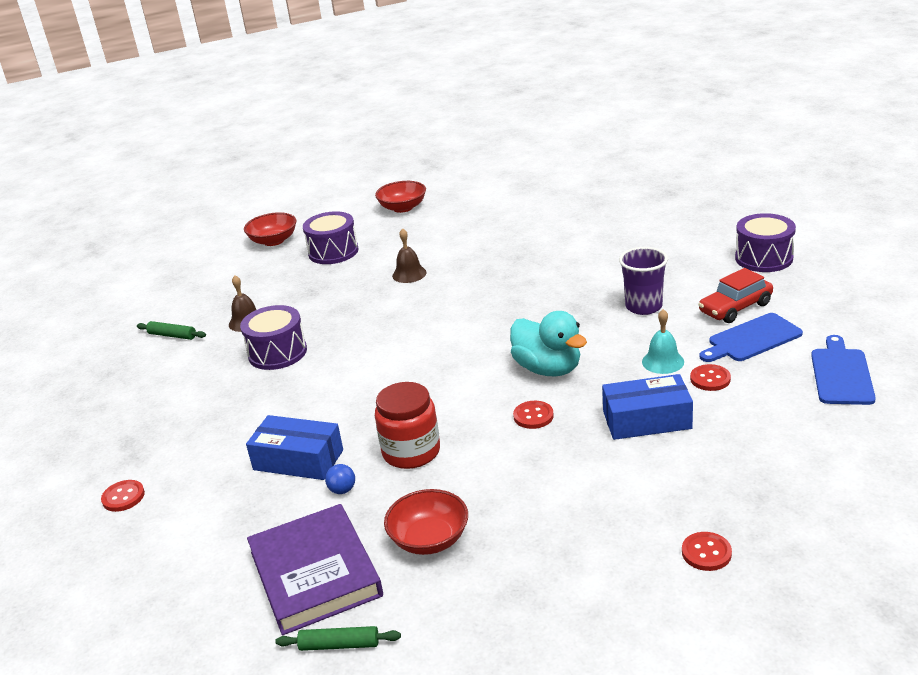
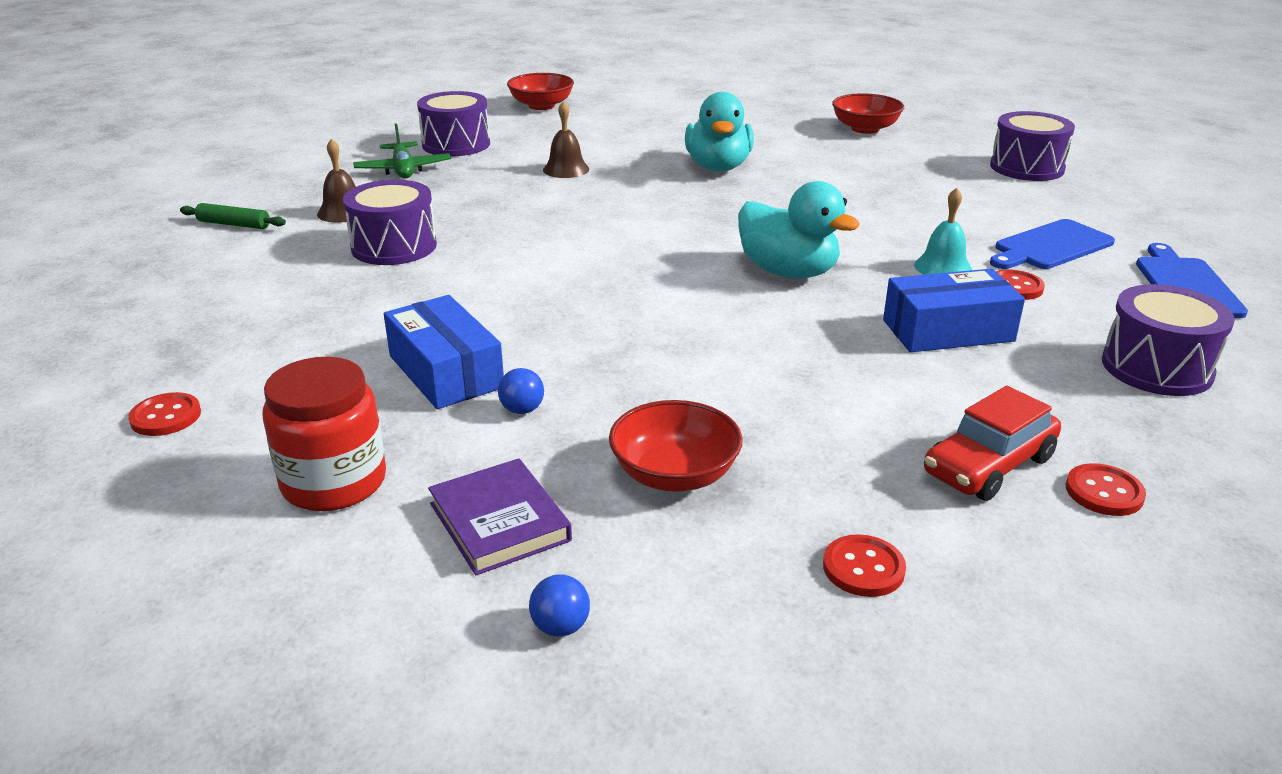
camera: 10 degrees left, 0 degrees up
(273, 241) = (371, 131): red bowl -> red bowl (865, 129)
(292, 279) = (403, 170): none -> green plane
(298, 460) = (445, 371): blue box -> blue box turned 45 degrees clockwise
(315, 573) = (499, 522): purple book -> purple book, size x0.61
(339, 645) = (560, 627): green rolling pin -> blue ball
(411, 452) = (617, 363): red jar -> red jar (334, 482)
(522, 267) = (718, 167): none -> turquoise duck
(533, 416) = (785, 324): red button -> red button (863, 568)
(643, 306) = (893, 210): purple cup -> none
(735, 308) = (1014, 215): red car -> red car (988, 466)
(786, 450) = (1156, 368): none -> purple drum

